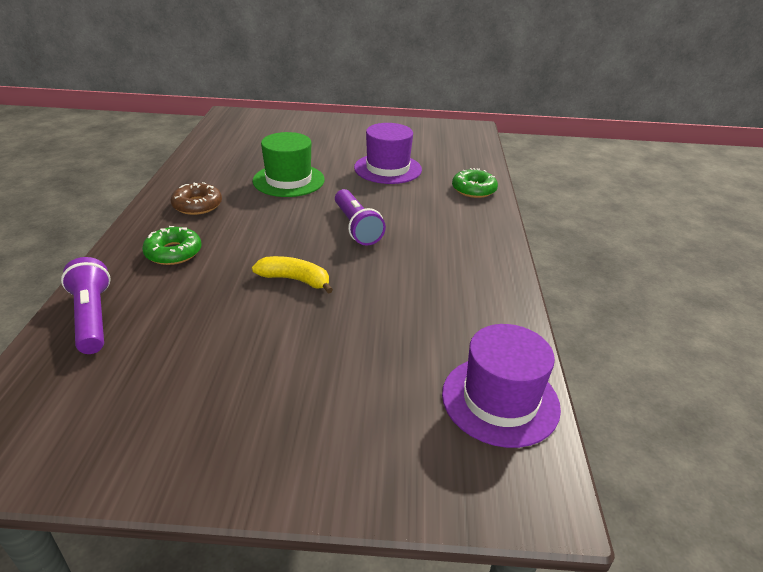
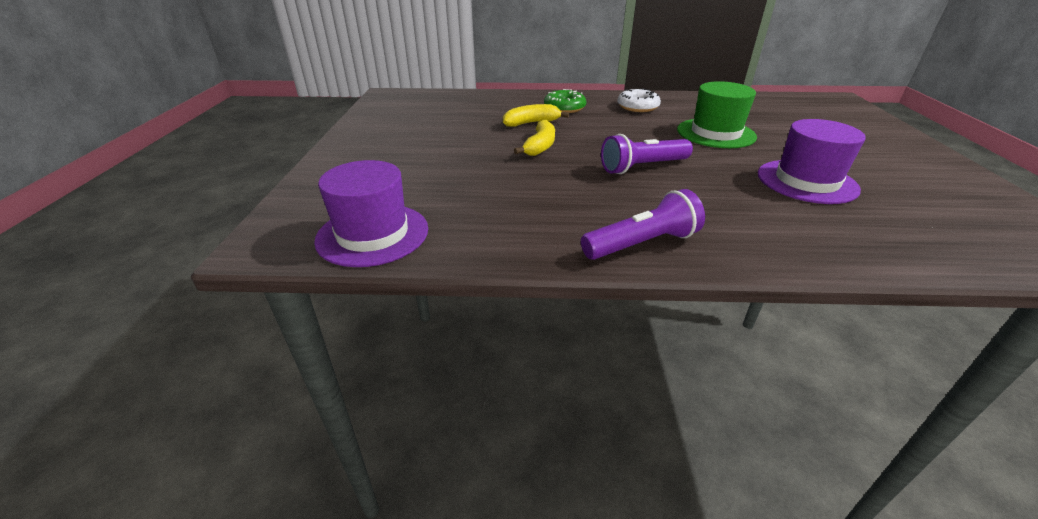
camera: 90 degrees right, 0 degrees up
(92, 318) = (487, 99): purple flashlight -> purple flashlight (642, 244)
(197, 205) = (637, 107): brown donut -> white donut
(217, 282) = (531, 123): none -> yellow banana
(473, 189) = (812, 245): green donut -> none

